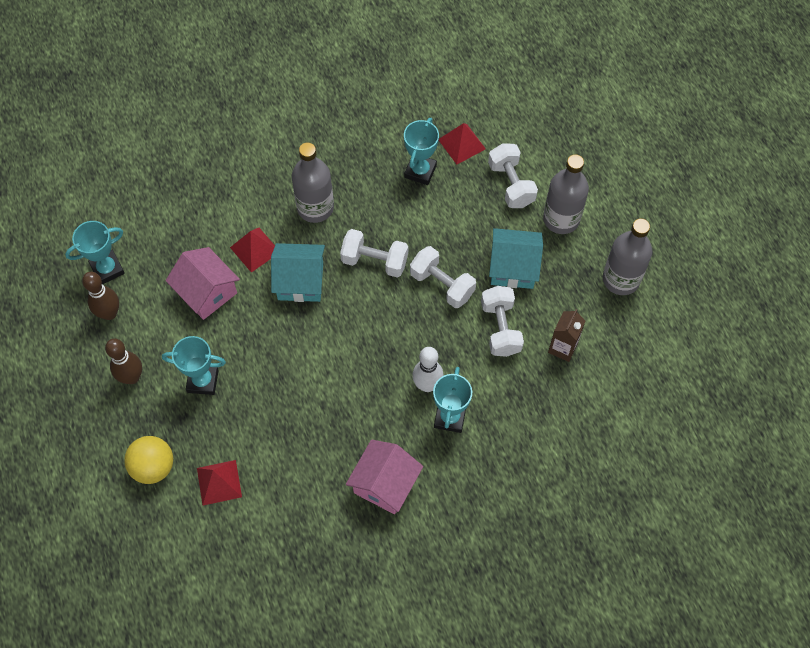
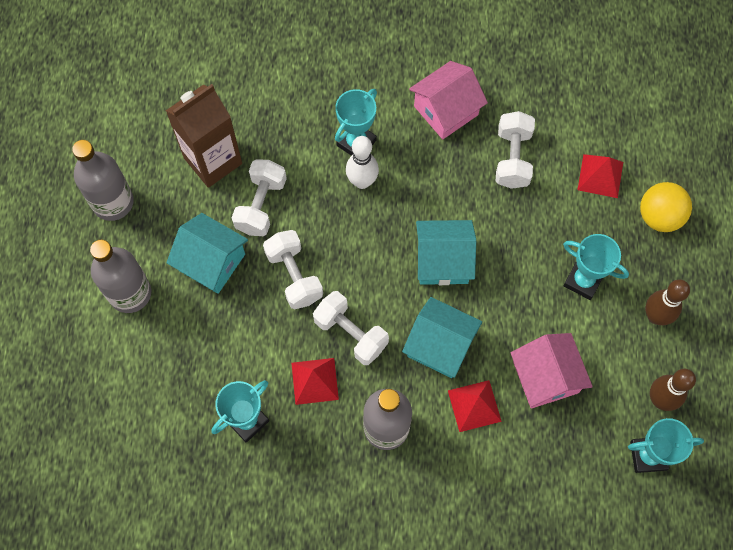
camera: 155 degrees left, 5 degrees up
(327, 347) = (443, 261): none -> turquoise house
(461, 144) = (182, 434): red pyramid -> red pyramid (315, 381)
(511, 184) = (157, 358): white dumbbell -> white dumbbell (512, 158)
(562, 348) = (213, 161): brown carton -> brown carton, size x1.73

